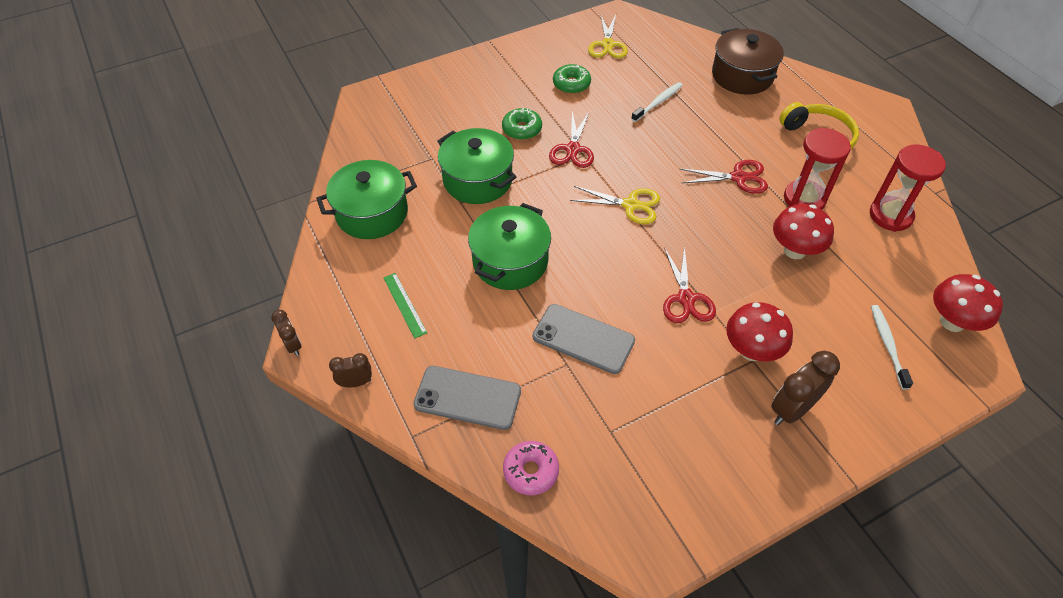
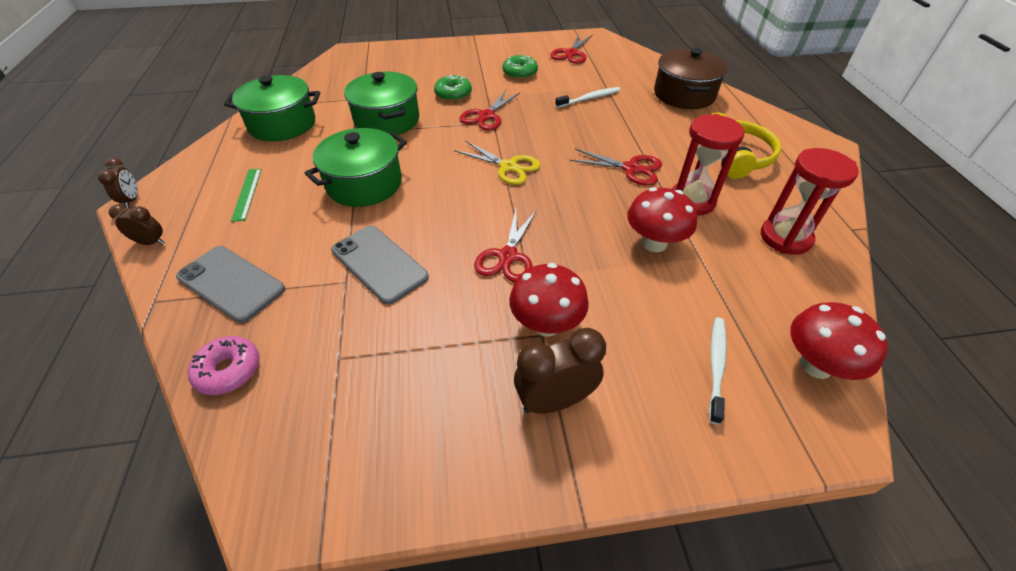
camera: 20 degrees right, 5 degrees down
(607, 45) = (571, 53): yellow scissors -> red scissors

